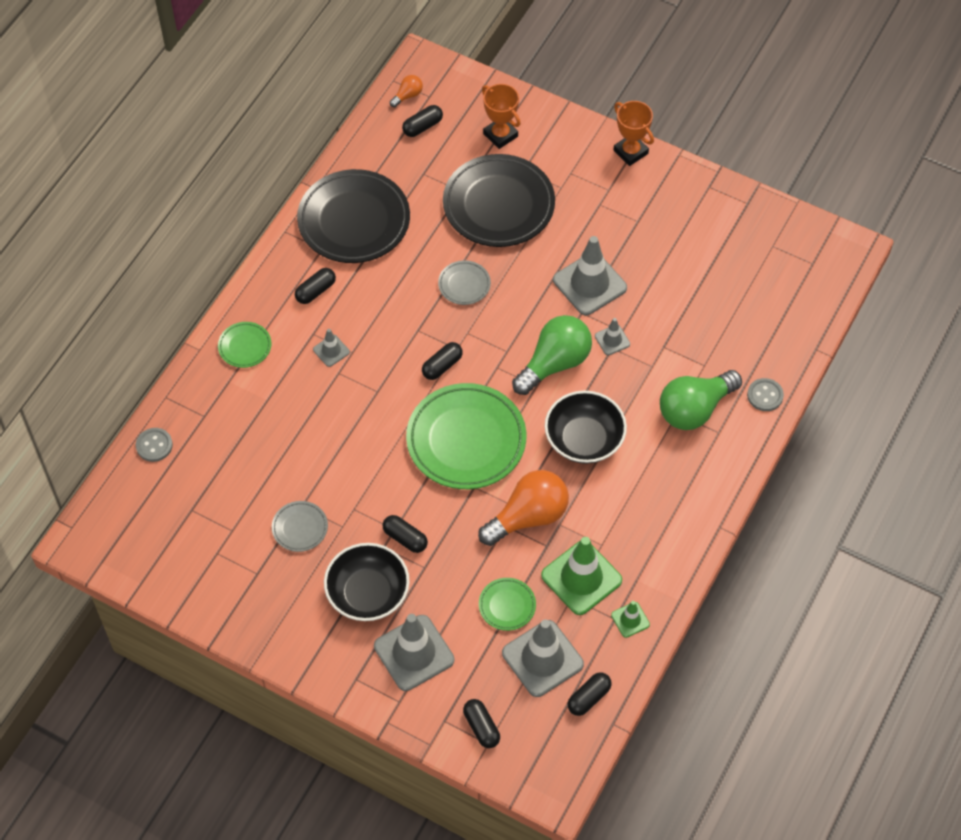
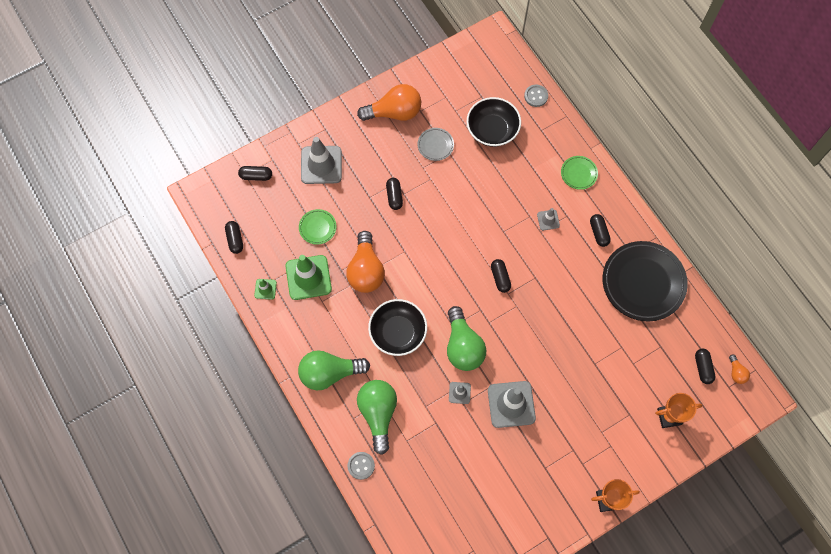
camera: 120 degrees right, 10 degrees up
(278, 604) = (394, 112): none -> orange light bulb
(368, 593) = (372, 160): black bowl -> black bowl (492, 130)
(405, 538) = (394, 196): black capsule -> black capsule turned 75 degrees counterclockwise
(464, 284) = (554, 324): grey plate -> none
(466, 440) = (439, 264): green plate -> none
(498, 205) = (608, 381): black plate -> none
(542, 658) = (274, 228): grey traffic cone -> none
(684, 486) = (329, 373): none -> green light bulb

